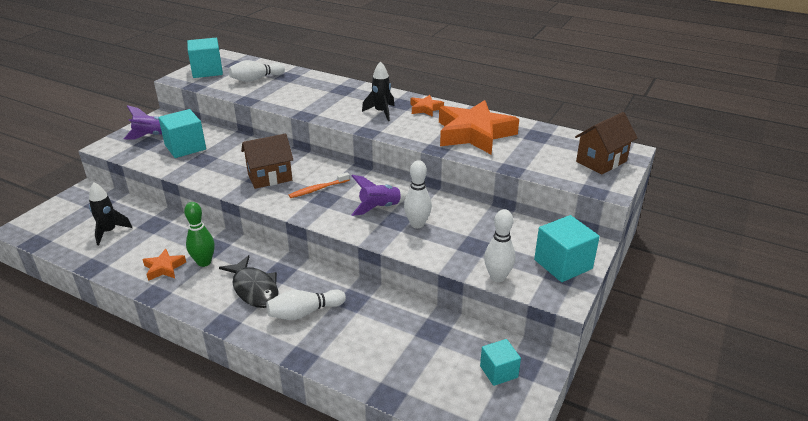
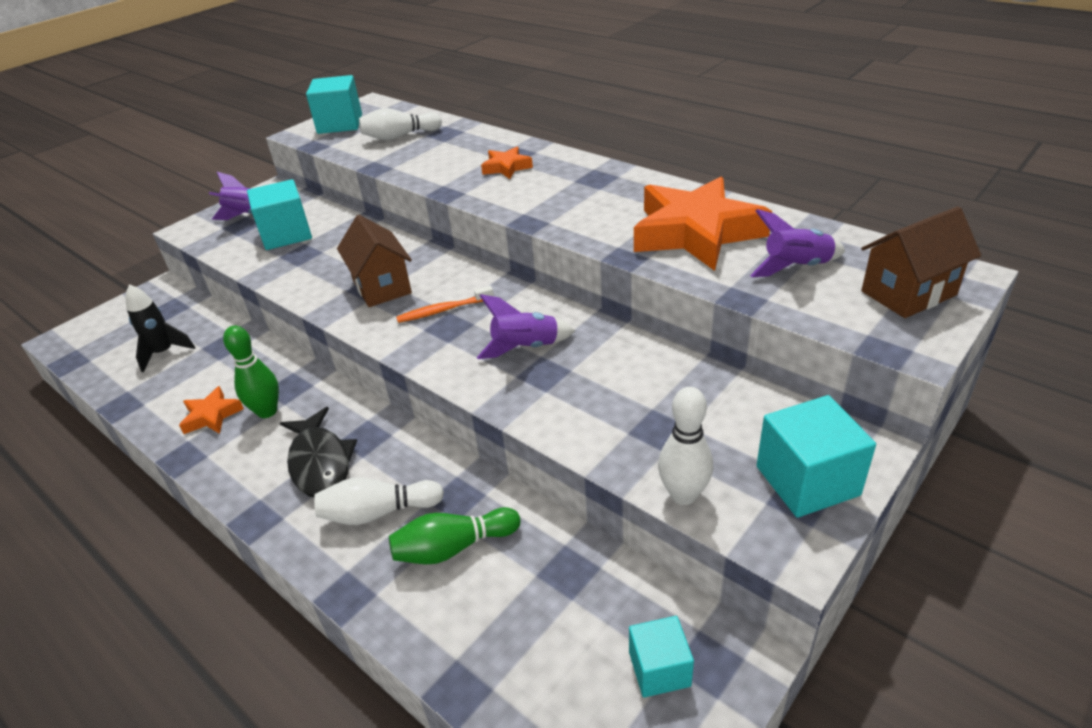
camera: 15 degrees right, 5 degrees up
(270, 177) = (381, 287): brown house -> brown house turned 75 degrees clockwise
(360, 326) = (453, 547): none -> green bowling pin
(381, 112) = (560, 192): black rocket -> none
(417, 224) = (575, 381): white bowling pin -> none
(425, 109) = (630, 188): orange star -> orange star (506, 167)
(537, 151) = (796, 267): none -> purple rocket

